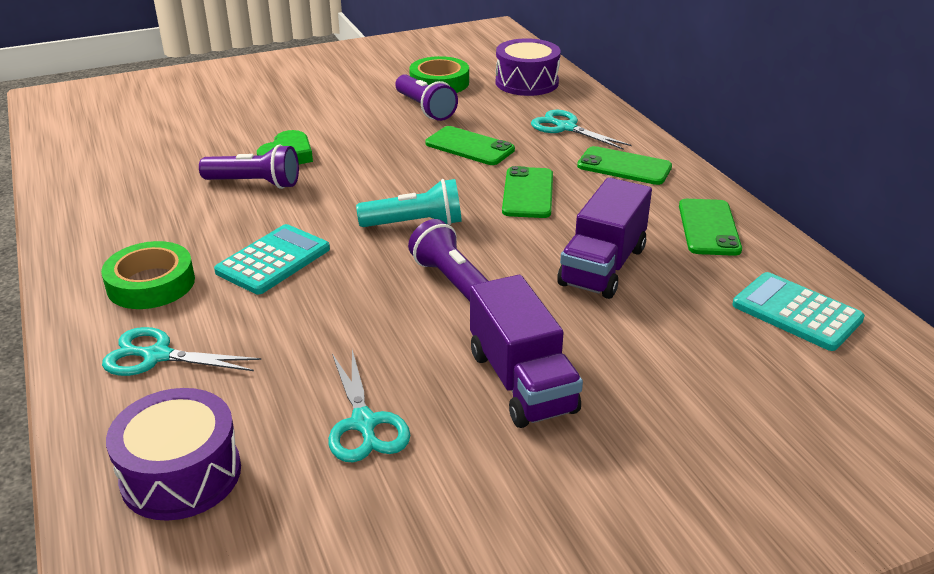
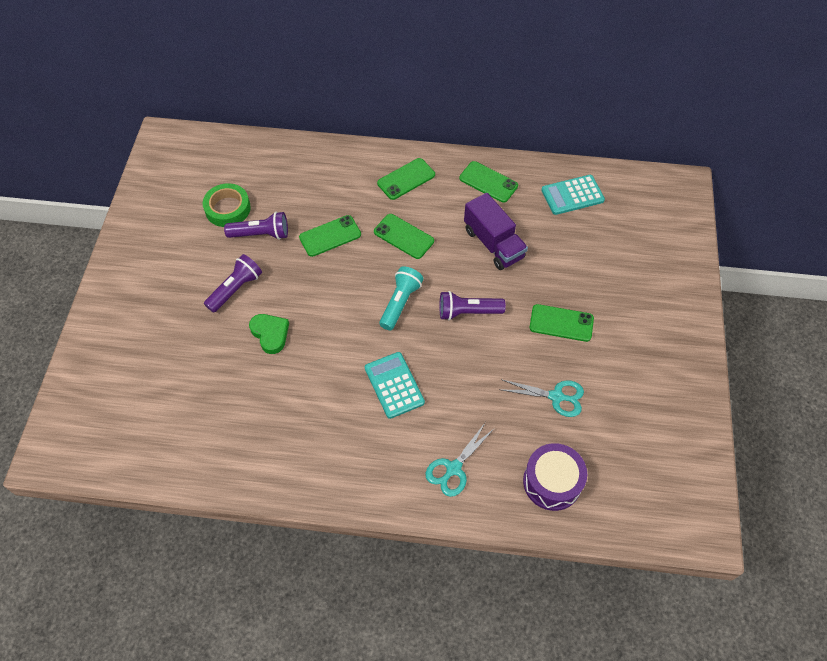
camera: 60 degrees left, 25 degrees up
(151, 283) = (380, 454): green tape -> none
(255, 183) = (295, 364): purple flashlight -> purple flashlight (235, 289)
(521, 382) = (561, 323): purple truck -> green phone
(527, 82) = (266, 164): purple drum -> none
(566, 128) = (342, 179): turquoise scissors -> none

